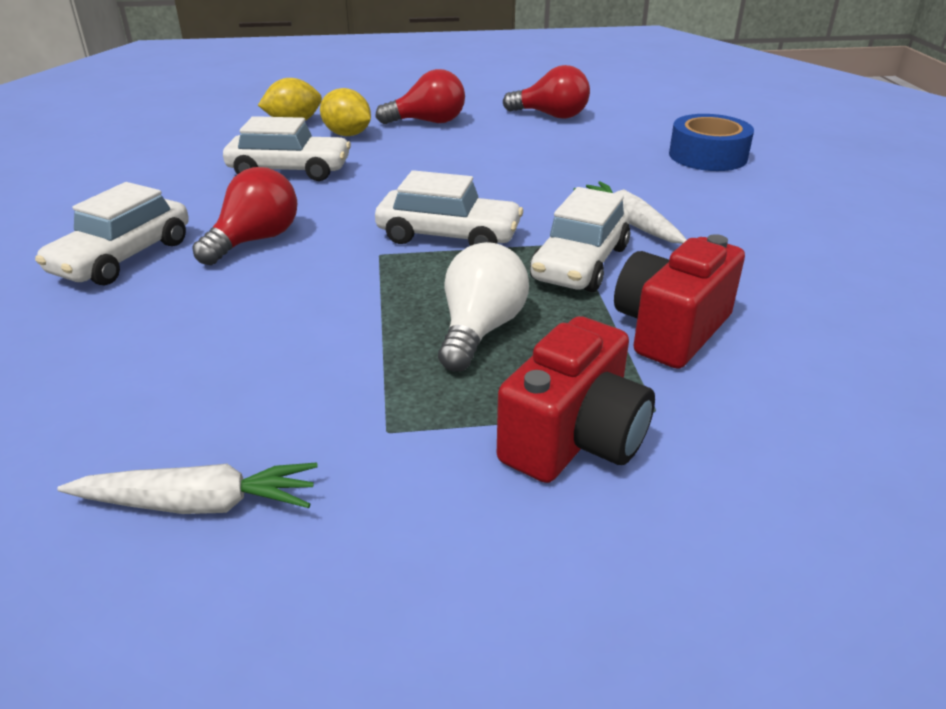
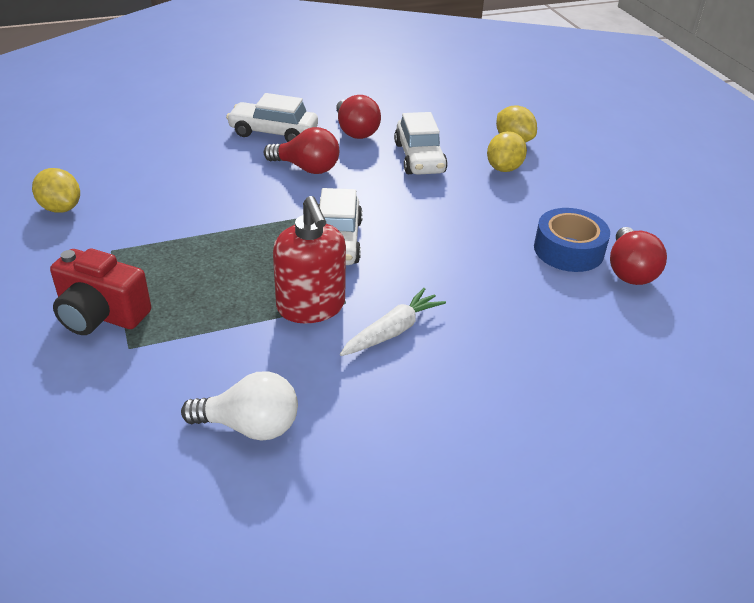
camera: 75 degrees right, 5 degrees up
(198, 504) = (61, 208): white carrot -> yellow lemon
(428, 122) = (559, 202): red light bulb -> red light bulb (355, 131)
(480, 330) = (211, 269): white light bulb -> white light bulb (250, 426)
(580, 263) = (311, 307): white car -> red soap dispenser
(670, 330) = (222, 354): red camera -> none
(707, 156) = (582, 386): blue tape -> blue tape (568, 250)

